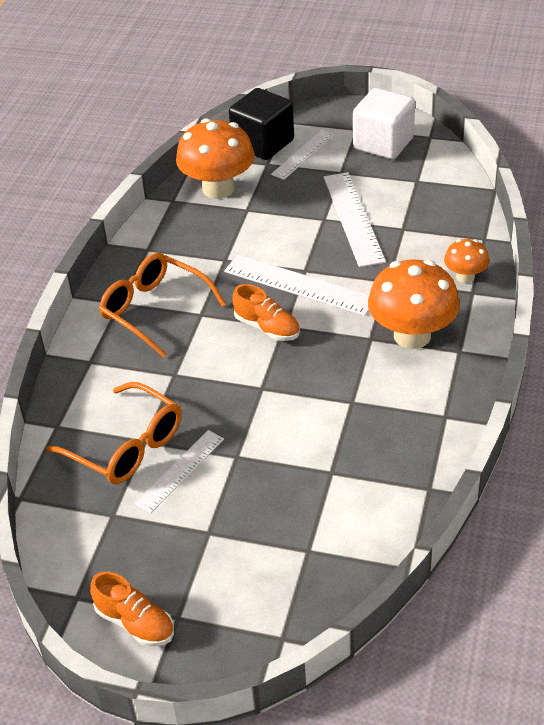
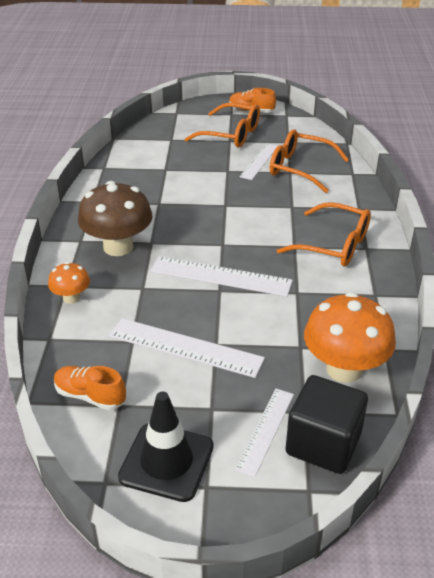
camera: 165 degrees right, 5 degrees down
(200, 548) = (231, 134): none -> orange glasses
(267, 327) = (236, 241): orange shoe -> orange shoe (90, 396)
(353, 218) = (185, 347): white ruler -> white ruler turned 45 degrees counterclockwise
(383, 143) = (166, 461): white cube -> black traffic cone
(412, 335) = (118, 247): orange mushroom -> brown mushroom

